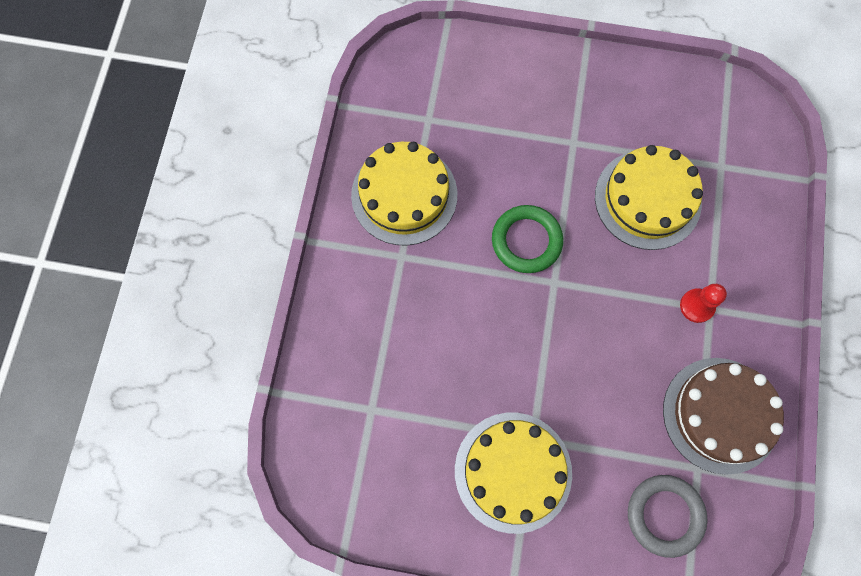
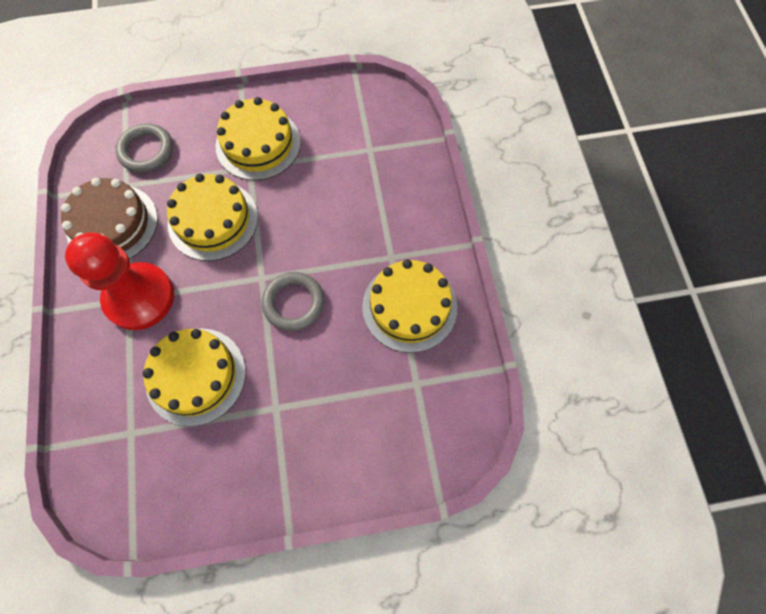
camera: 160 degrees right, 5 degrees down
(526, 241) = (294, 303): green ring -> grey ring
(595, 376) = (213, 220): none -> yellow cake
(697, 306) = (139, 297): red pawn -> red pawn, size x2.36

